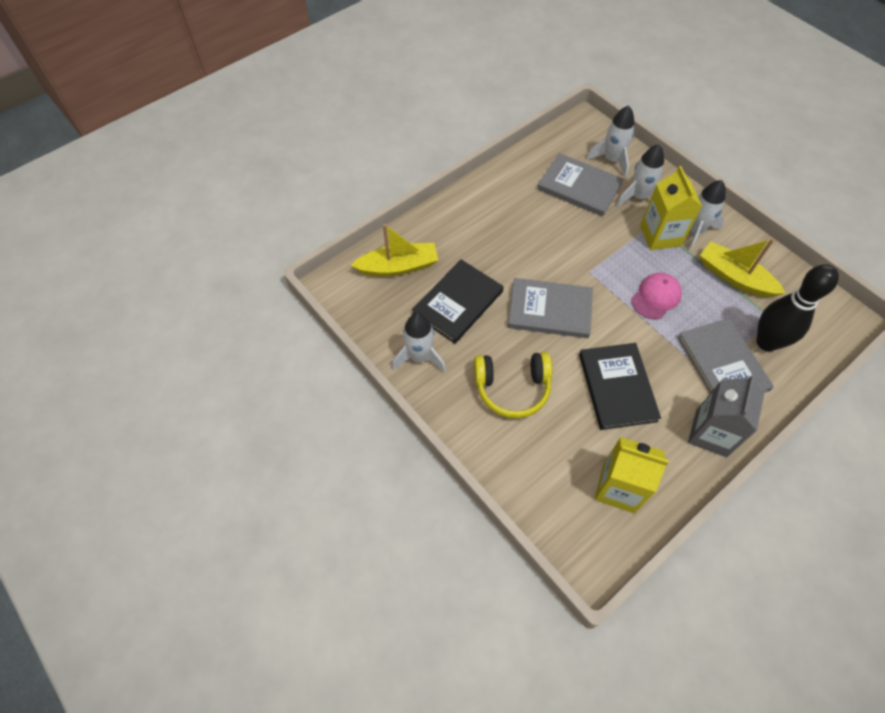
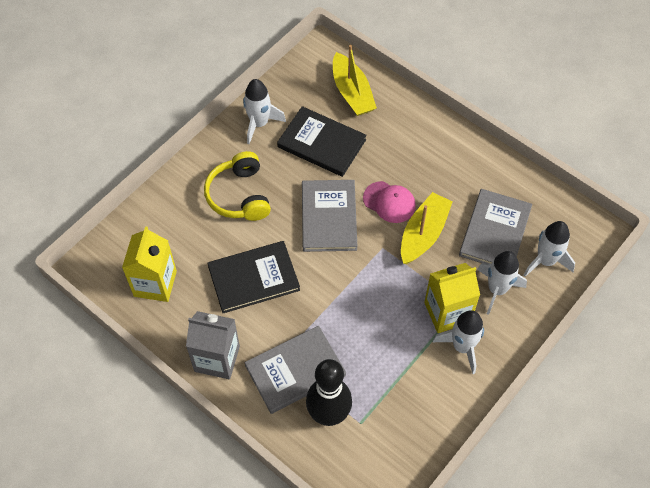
camera: 80 degrees right, 0 degrees up
(656, 297) = (364, 309): pink cap -> pink cap (389, 202)
(734, 277) = (407, 386): yellow boat -> yellow boat (423, 234)

